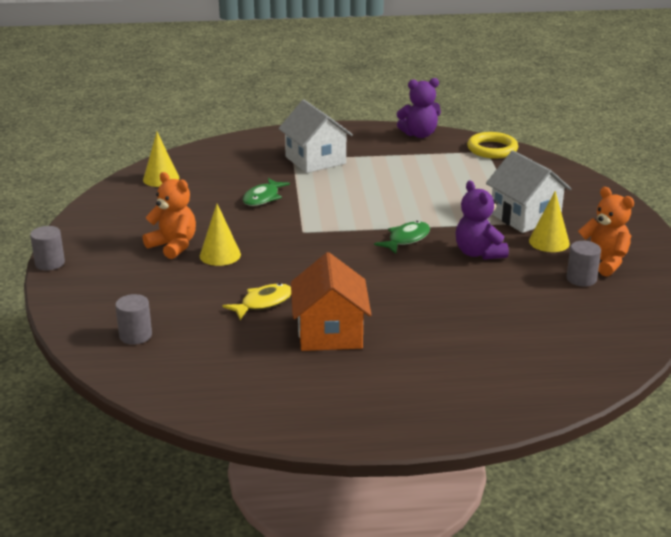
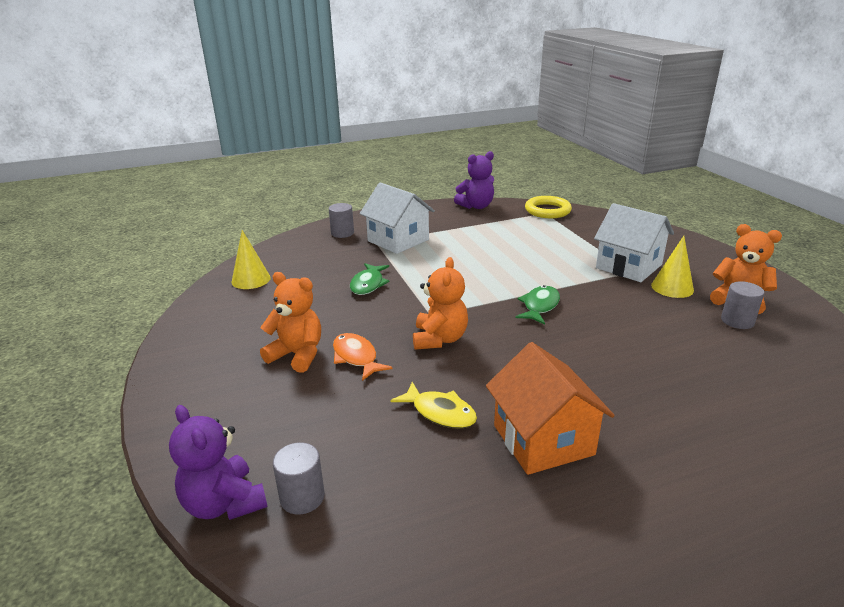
camera: 15 degrees left, 0 degrees up
(50, 263) = (150, 405): grey cylinder -> grey cylinder (342, 233)
(220, 255) = (356, 357): yellow cone -> orange fish
(263, 303) = (440, 412): yellow fish -> yellow fish turned 90 degrees clockwise
(297, 252) = (439, 339): none -> orange teddy bear
(478, 253) = (619, 310): purple teddy bear -> purple teddy bear (224, 503)

